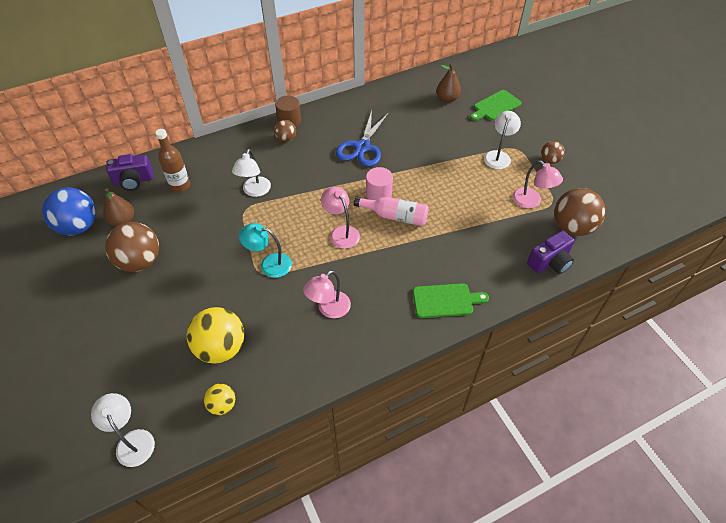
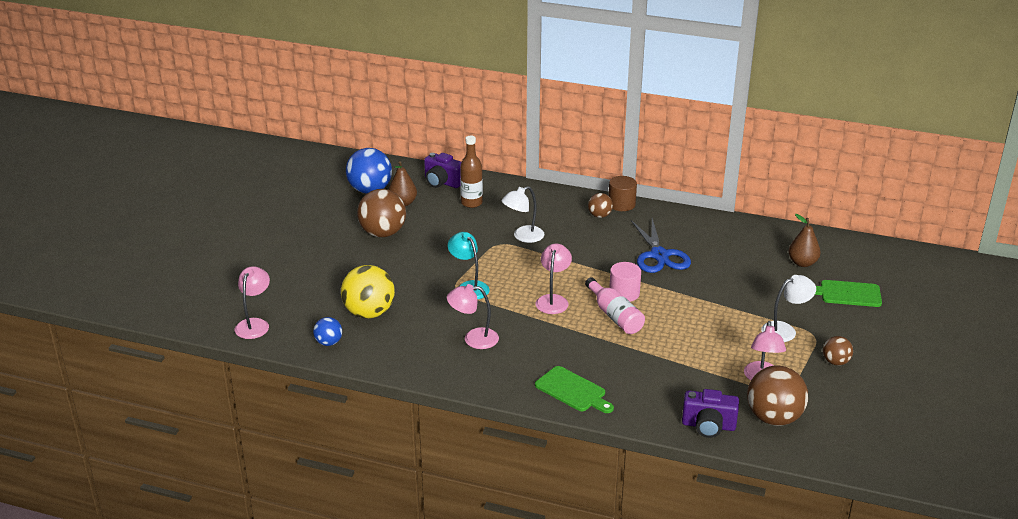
camera: 45 degrees right, 20 degrees down
(132, 440) = (254, 324): white lamp -> pink lamp
(222, 405) = (328, 342): yellow ball -> blue ball
(362, 147) = (659, 255): blue scissors -> blue scissors turned 75 degrees counterclockwise

